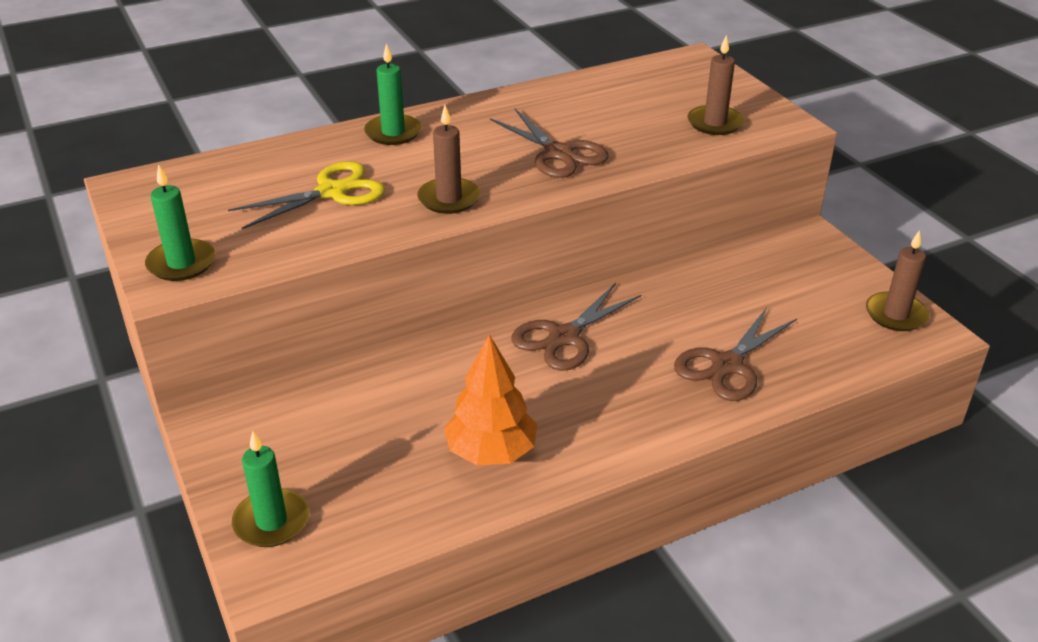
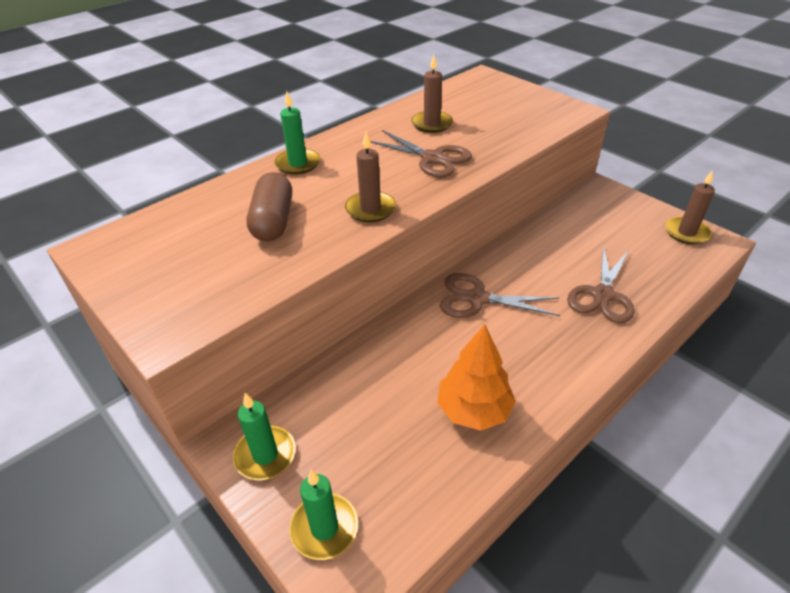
camera: 15 degrees left, 5 degrees up
(181, 263) = (170, 312): green candle -> green candle (265, 455)
(332, 192) = (273, 221): yellow scissors -> brown capsule
(564, 337) = (477, 299): brown scissors -> brown scissors turned 75 degrees clockwise
(715, 123) = (527, 118): brown candle -> brown candle (432, 124)

